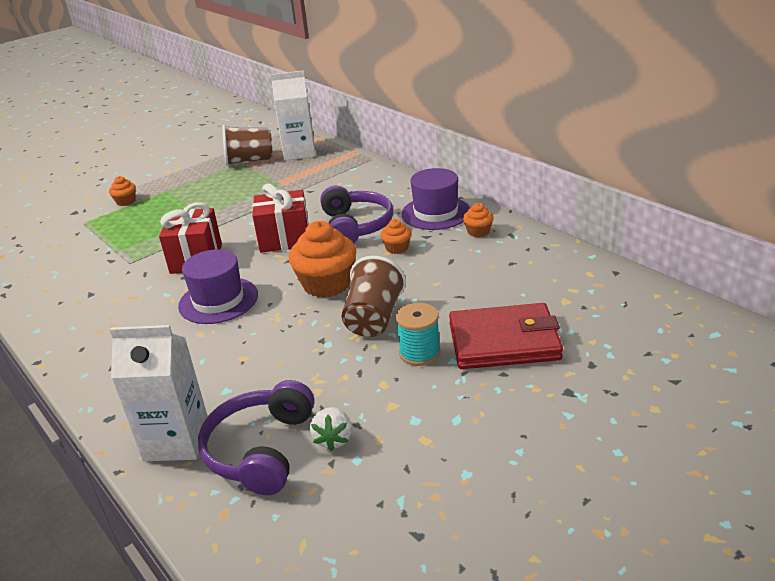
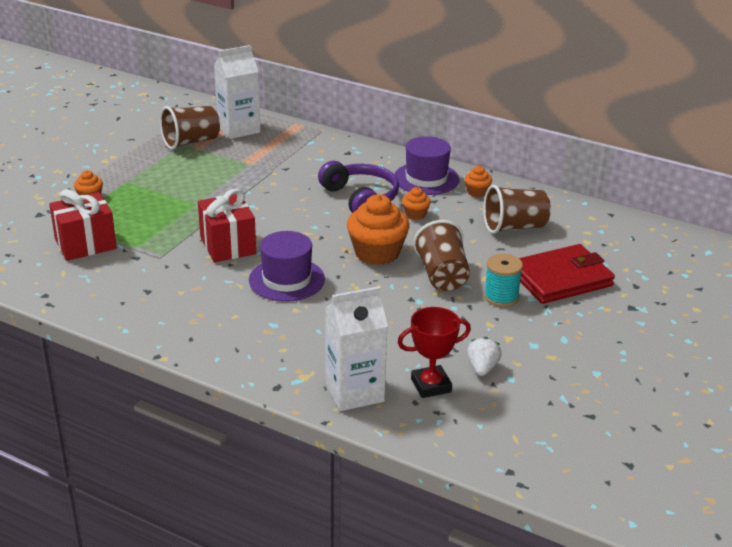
camera: 25 degrees left, 0 degrees up
(261, 449) = (431, 385): purple headphones -> red trophy
(285, 239) = (301, 217): red gift -> red gift (85, 244)
(334, 439) = (482, 368): white strawberry -> white strawberry turned 150 degrees counterclockwise
(492, 274) = (514, 227): none -> brown cup

